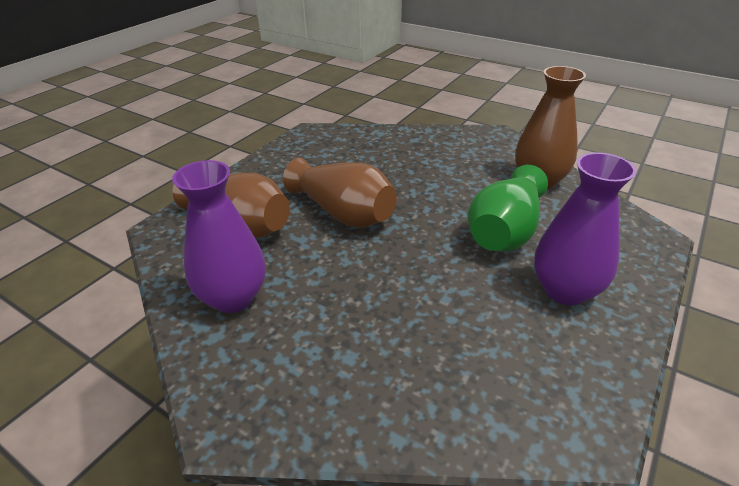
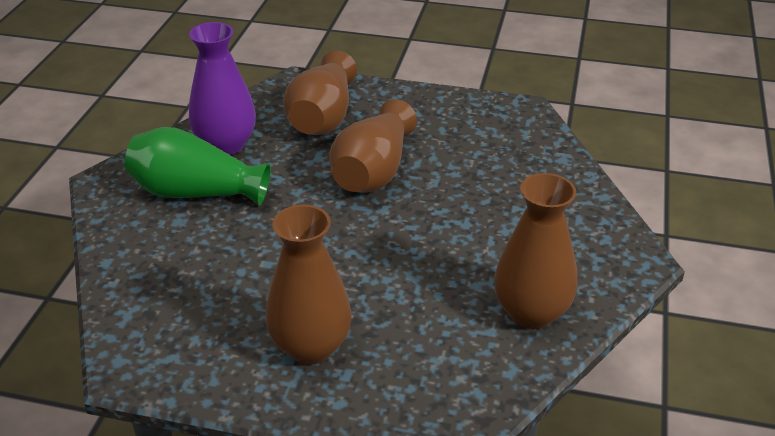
camera: 70 degrees right, 0 degrees up
(505, 230) = (399, 292): green vase -> green vase (196, 192)
(565, 290) = (310, 347): purple vase -> brown vase

